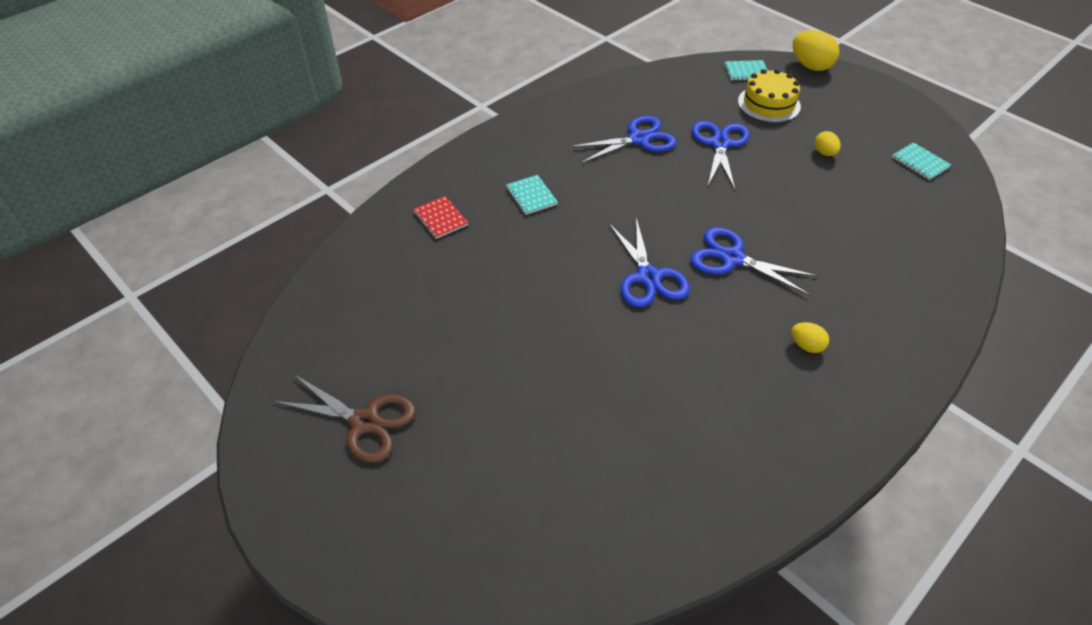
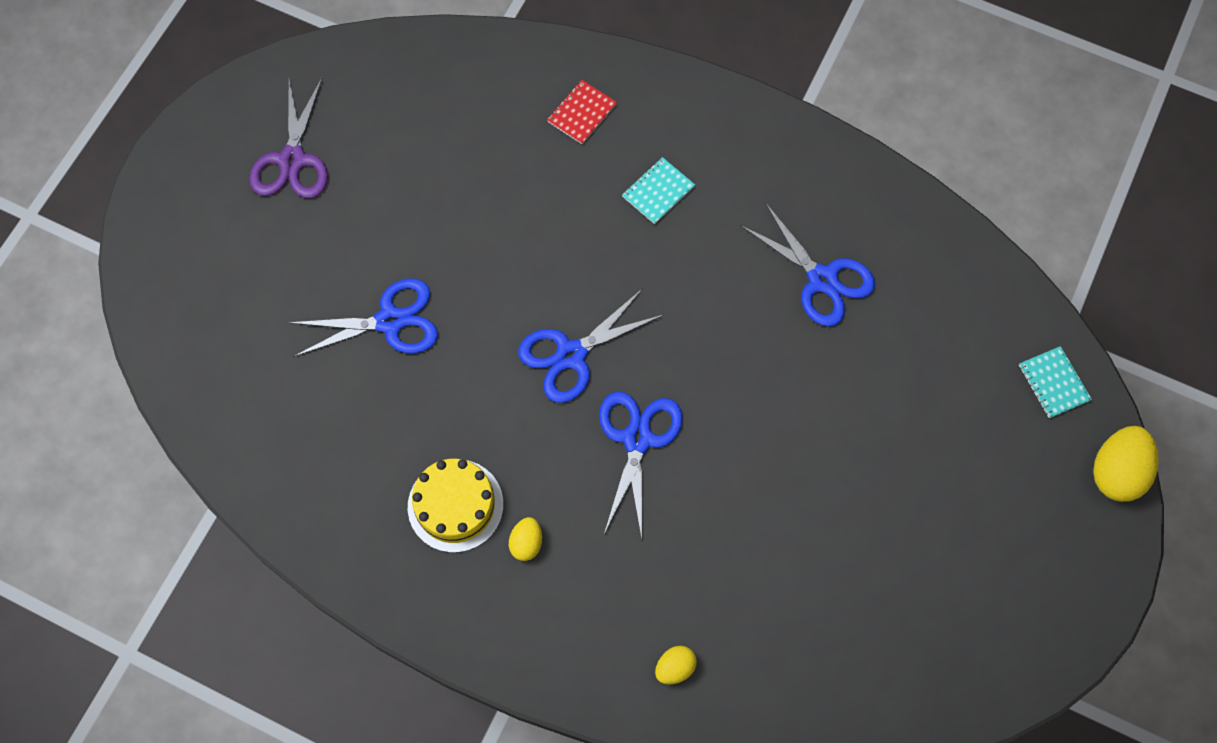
camera: 70 degrees right, 20 degrees up
(364, 422) = (292, 160): brown scissors -> purple scissors
(720, 144) = (857, 381): blue scissors -> blue scissors (390, 321)
(769, 104) = (983, 428): yellow cake -> yellow cake (455, 505)
(824, 153) = (897, 520): yellow egg -> yellow egg (675, 668)
(920, 162) = (933, 653): turquoise notebook -> none

